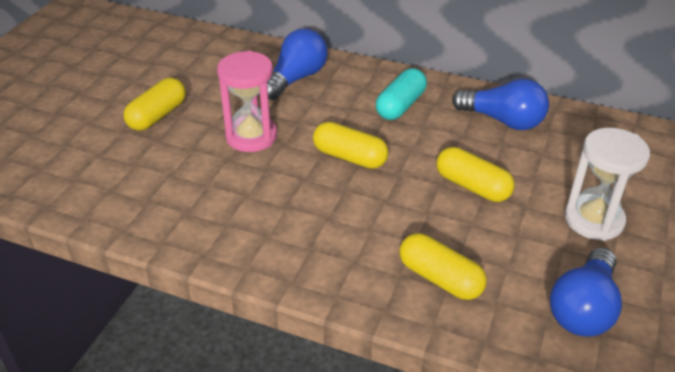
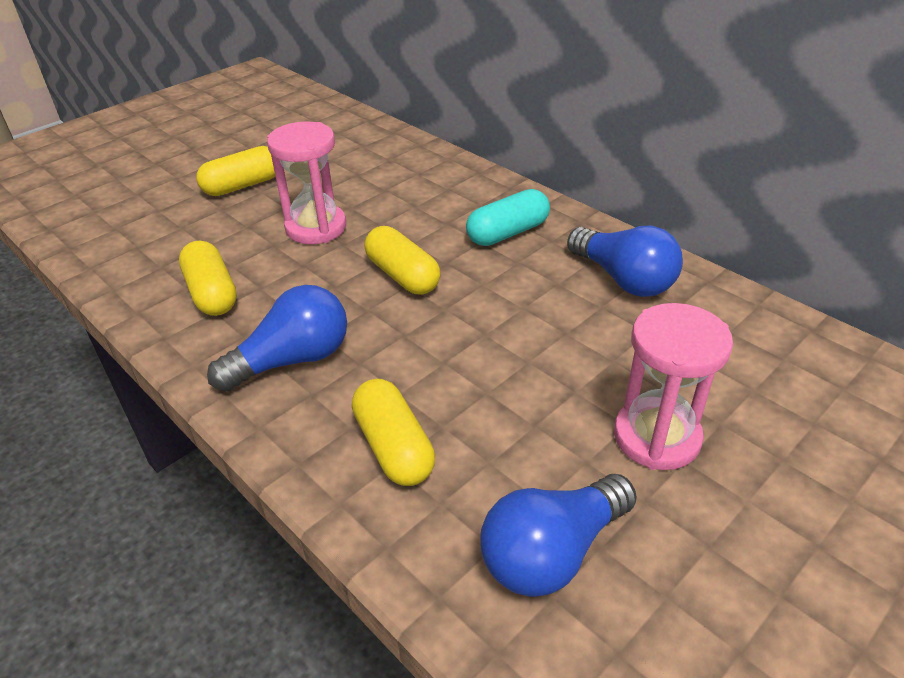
camera: 25 degrees right, 0 degrees up
(296, 78) = (413, 179): blue light bulb -> blue light bulb (292, 360)
(472, 186) = (522, 347): yellow capsule -> yellow capsule (212, 293)
(593, 220) = (656, 437): white hourglass -> pink hourglass

